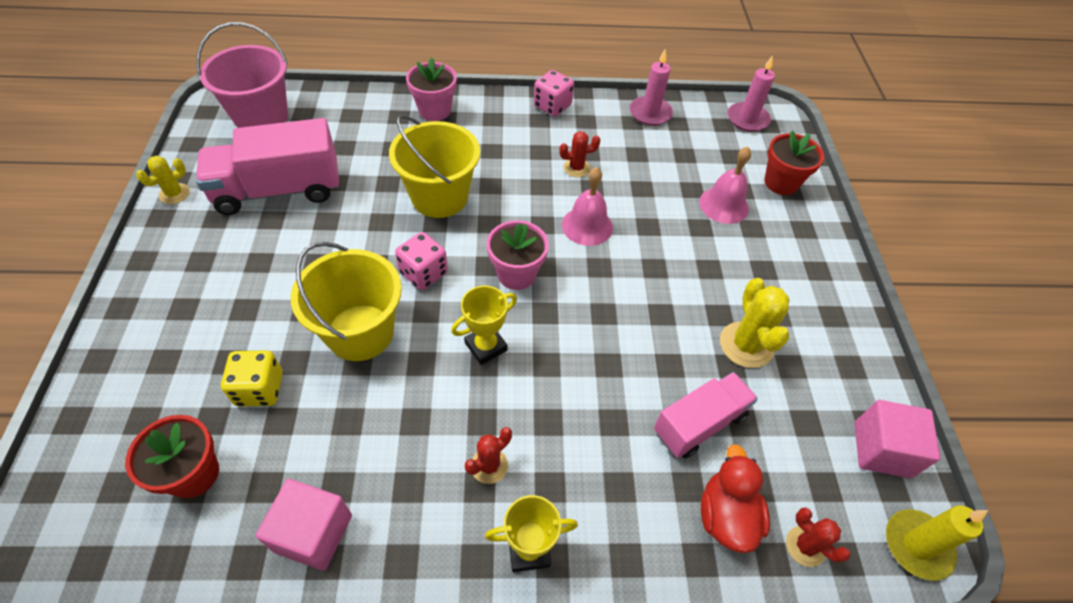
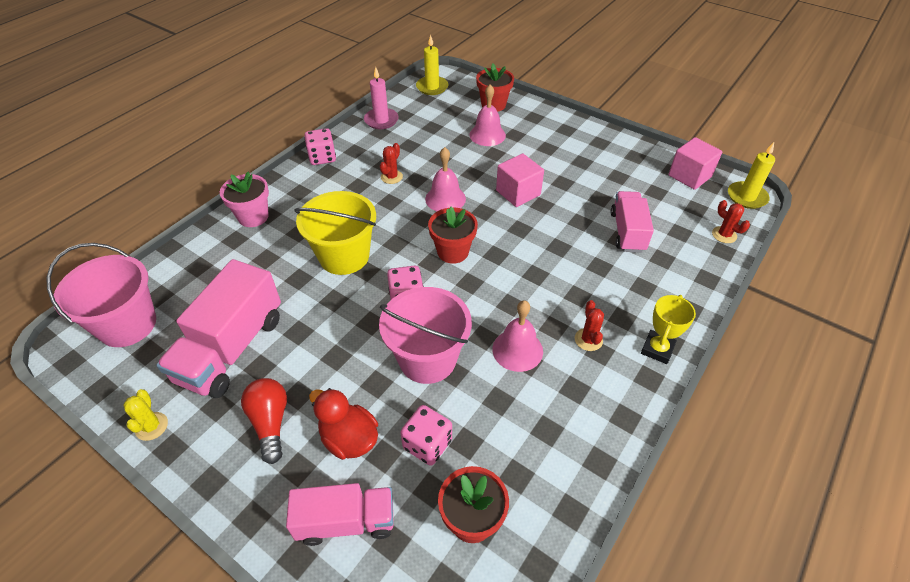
camera: 50 degrees left, 5 degrees down
(147, 374) = (346, 521): none -> pink truck
(219, 262) = (270, 423): none -> red light bulb
(259, 389) = (427, 444): yellow dice -> pink dice
(313, 533) = (574, 459): pink cube -> pink cube (518, 193)
(360, 332) = (427, 359): yellow bucket -> pink bucket
(425, 403) = (517, 350): none -> pink bell
(486, 346) = (498, 296): yellow trophy -> none
(516, 274) = (453, 252): pink flower pot -> red flower pot
(726, 516) = (689, 254): red duck -> red duck (349, 439)
(746, 345) = (591, 184): yellow cactus -> none
(747, 119) = (432, 87): pink candle -> yellow candle
(805, 546) = (724, 235): red cactus -> red cactus turned 60 degrees clockwise

